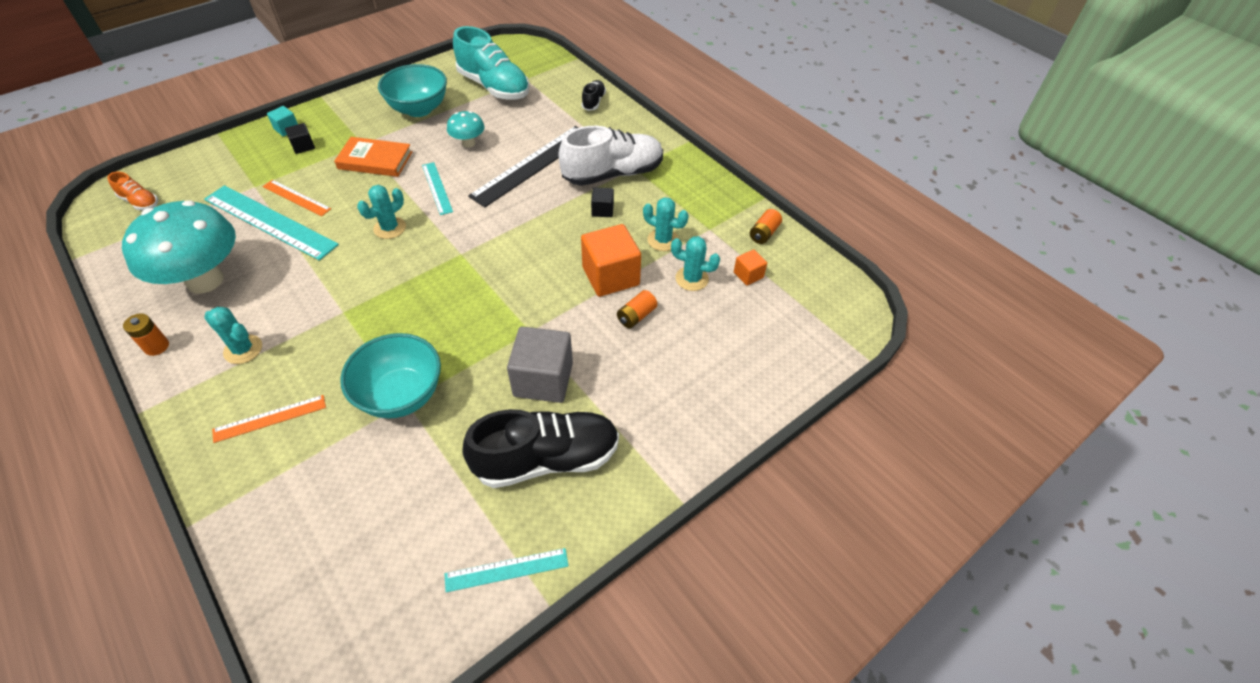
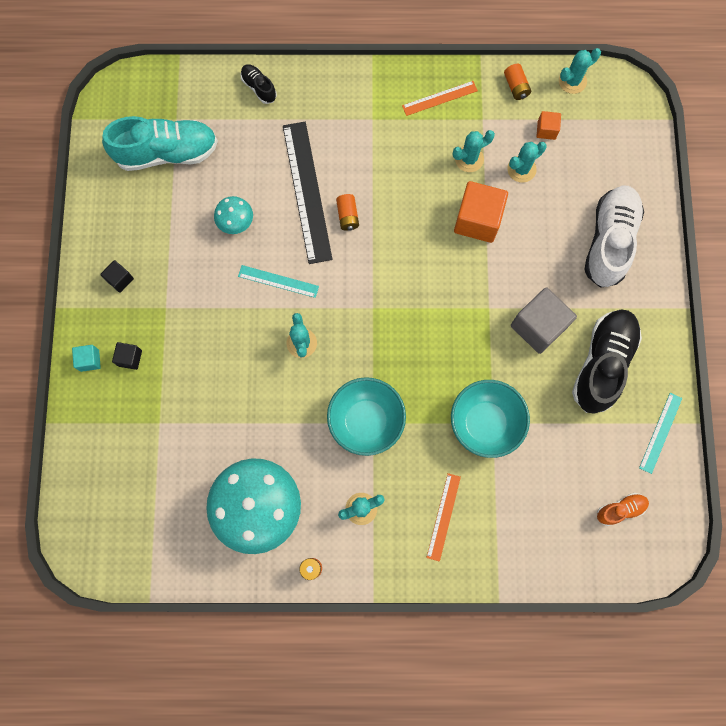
camera: 50 degrees left, 25 degrees up
(140, 202) = (107, 524): orange shoe -> orange shoe (620, 509)
(270, 222) = (220, 430): turquoise ruler -> none
(296, 198) = (203, 396): orange ruler -> orange ruler (439, 98)
(375, 160) = (200, 309): orange book -> none
(419, 109) = (150, 234): turquoise bowl -> turquoise bowl (366, 421)
(602, 210) = (403, 177): black cube -> black cube (120, 279)
(613, 174) = (367, 140): white shoe -> white shoe (609, 241)
(636, 316) = (528, 230): orange battery -> orange battery (347, 216)
(815, 266) = (572, 81): none -> turquoise cactus

